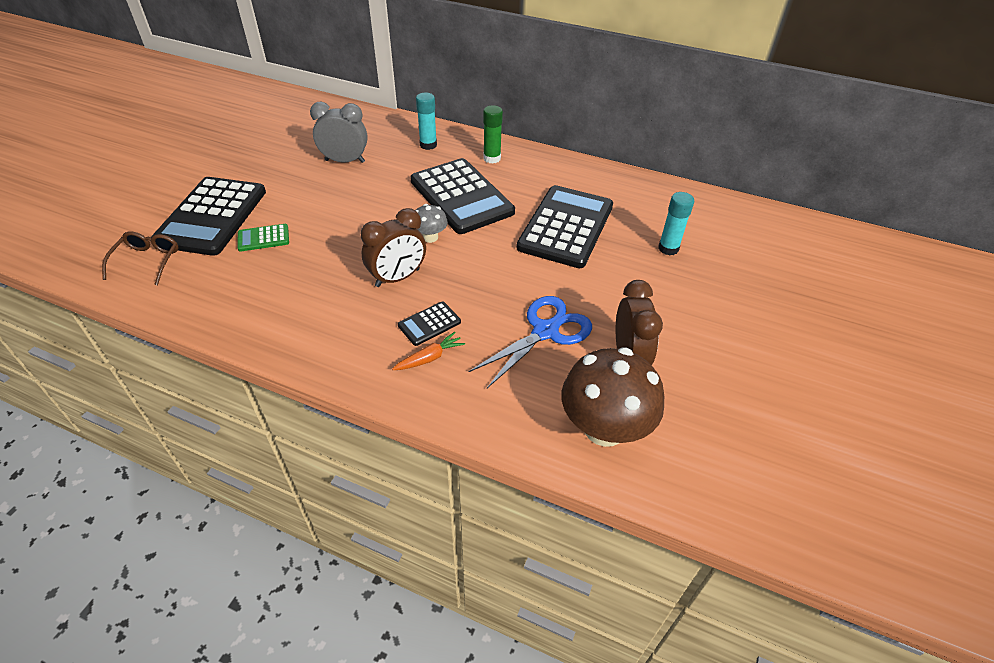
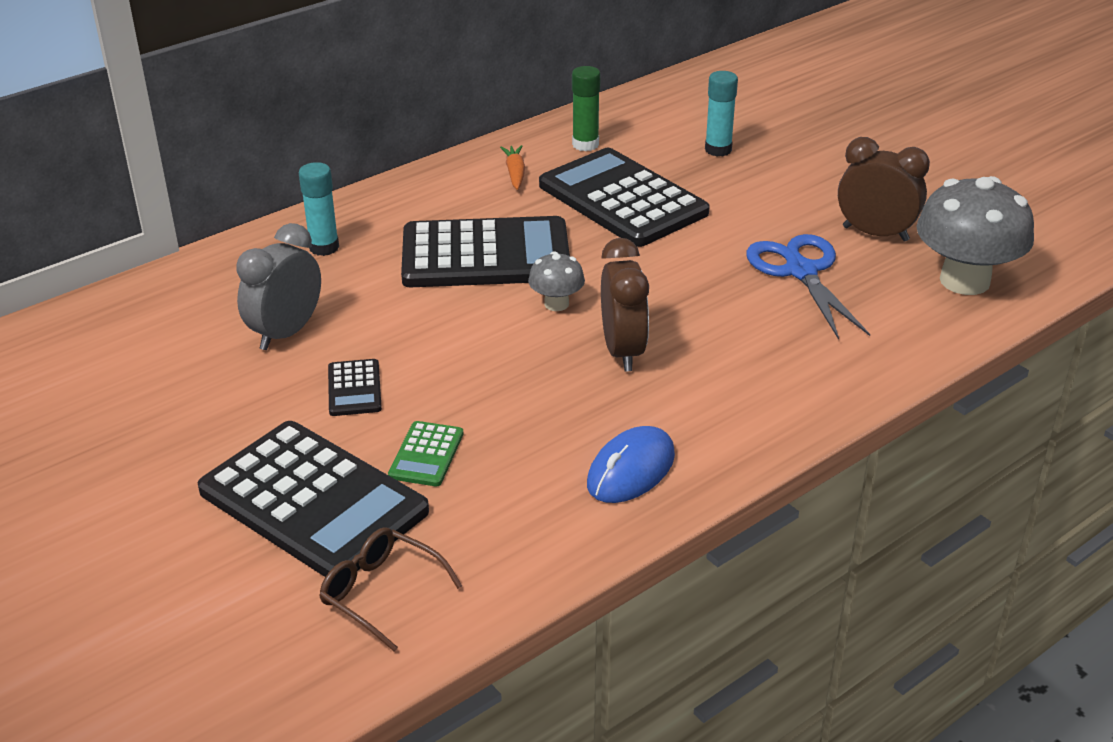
camera: 60 degrees left, 10 degrees down
(280, 317) = (631, 470): none -> blue mouse
(429, 324) = (732, 349): black calculator -> black calculator (354, 388)
(430, 357) = (793, 363): orange carrot -> orange carrot (515, 173)
(492, 158) = (417, 206): green glue stick -> green glue stick (585, 144)
(604, 428) = (964, 281): brown mushroom -> grey mushroom

